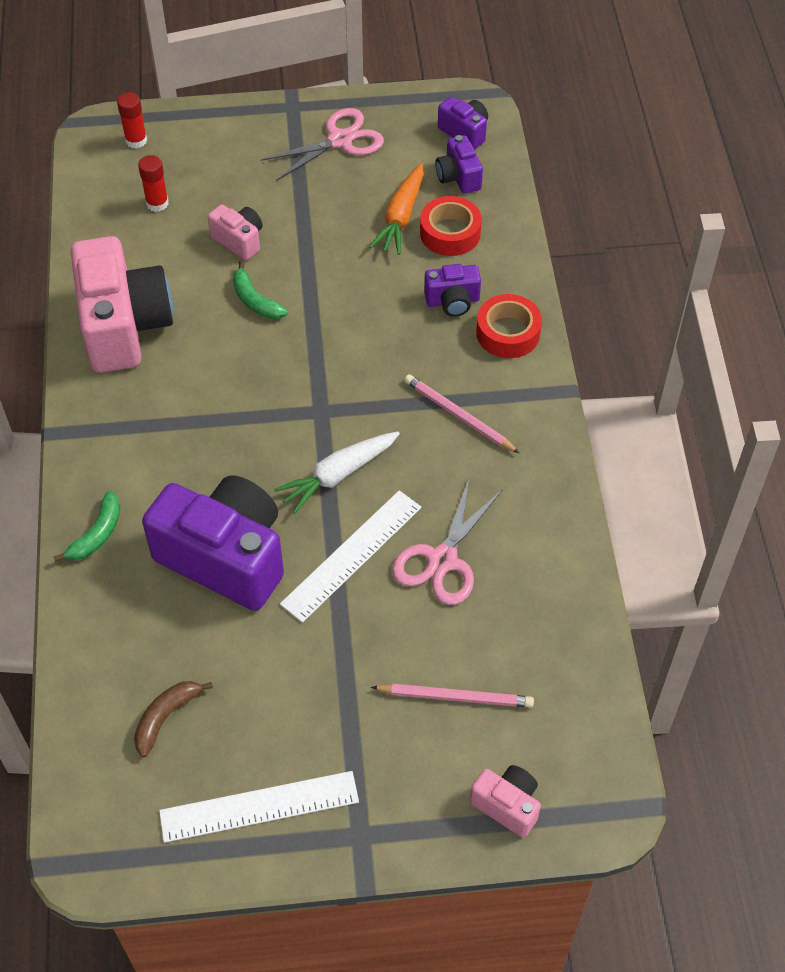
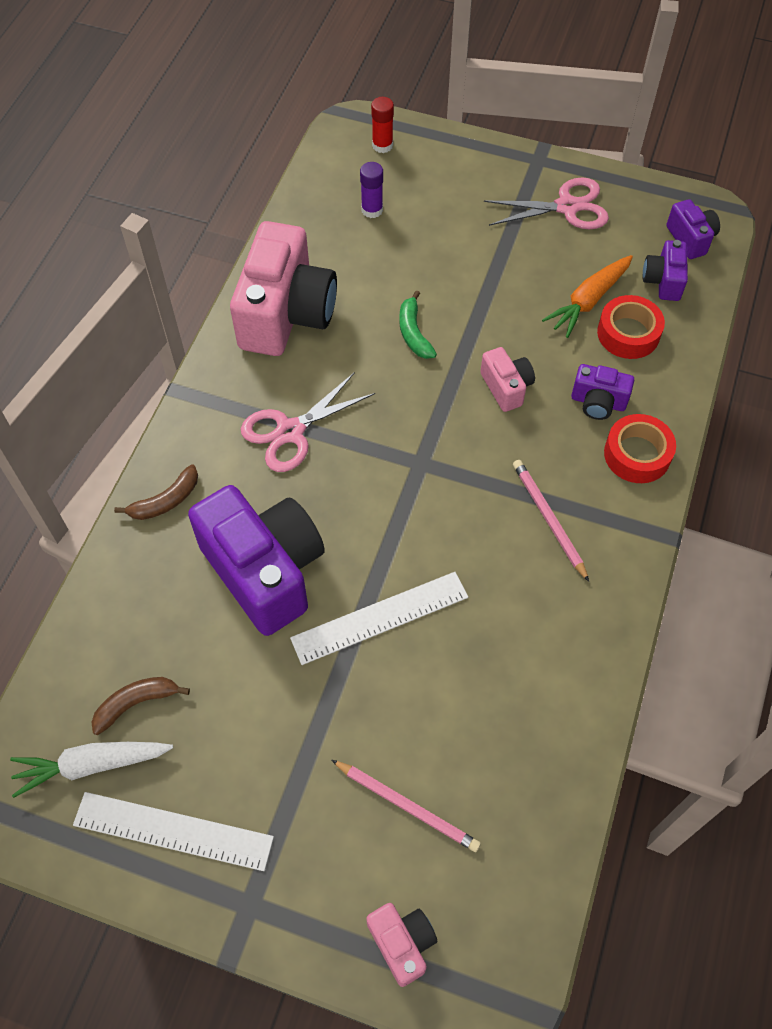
camera: 25 degrees right, 5 degrees up
(97, 534) = (166, 501): green banana -> brown banana
(157, 203) = (372, 210): red glue stick -> purple glue stick
(239, 240) = (427, 270): pink camera -> pink camera (506, 387)
(338, 475) = (406, 533): white carrot -> white carrot (91, 765)
(442, 560) = (462, 659): pink scissors -> pink scissors (290, 431)

